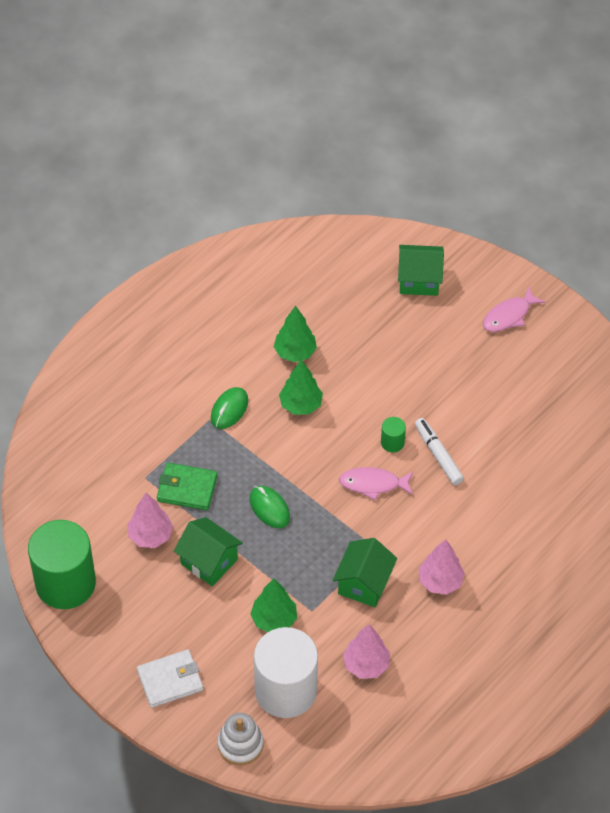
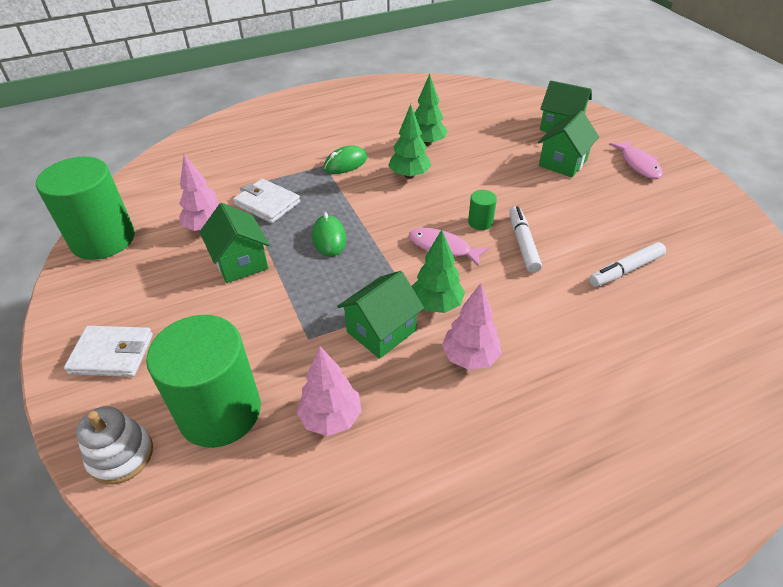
camera: 25 degrees right, 10 degrees down
(187, 488) = (267, 204): green wallet -> white wallet
(274, 620) = (262, 333): green tree -> green tree (436, 305)
(285, 690) = (220, 412): white cylinder -> green cylinder
(438, 337) = (562, 163): none -> green house
(509, 315) = (638, 164): pink fish -> pink fish turned 90 degrees counterclockwise
(529, 454) = (625, 270): none -> white marker

